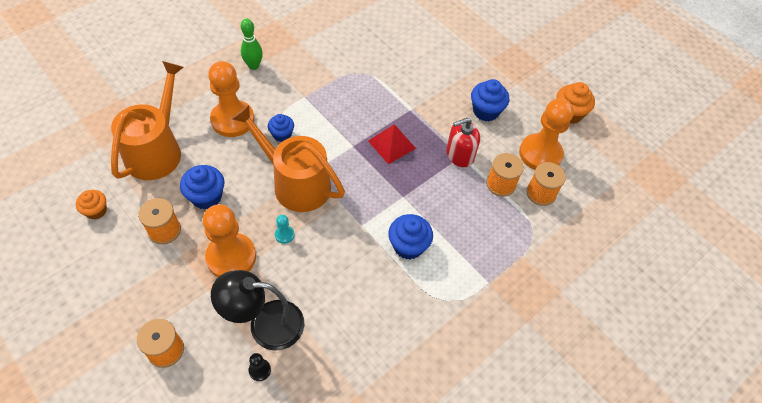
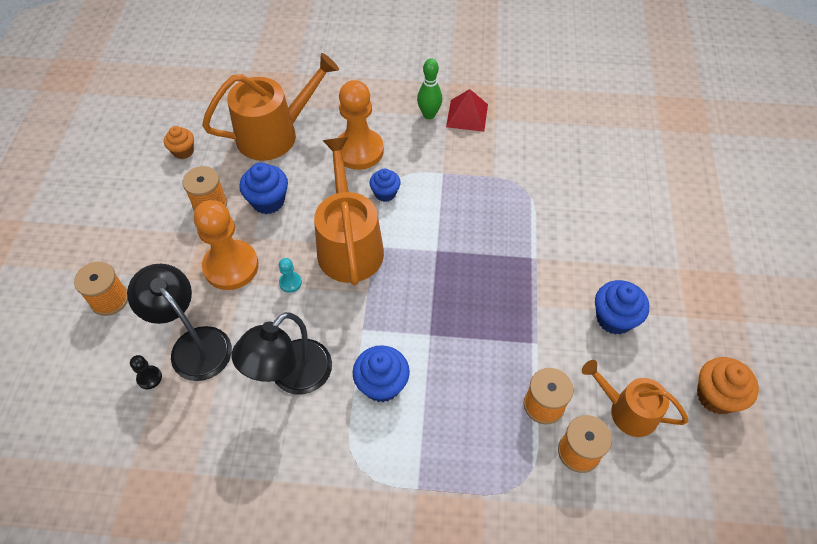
camera: 50 degrees right, 0 degrees up
(352, 287) = (292, 377): none -> black lamp
(392, 144) = (475, 277): red pyramid -> red pyramid (467, 115)
(460, 154) = (533, 340): red soap dispenser -> none
(540, 154) = (627, 411): orange pawn -> orange watering can

